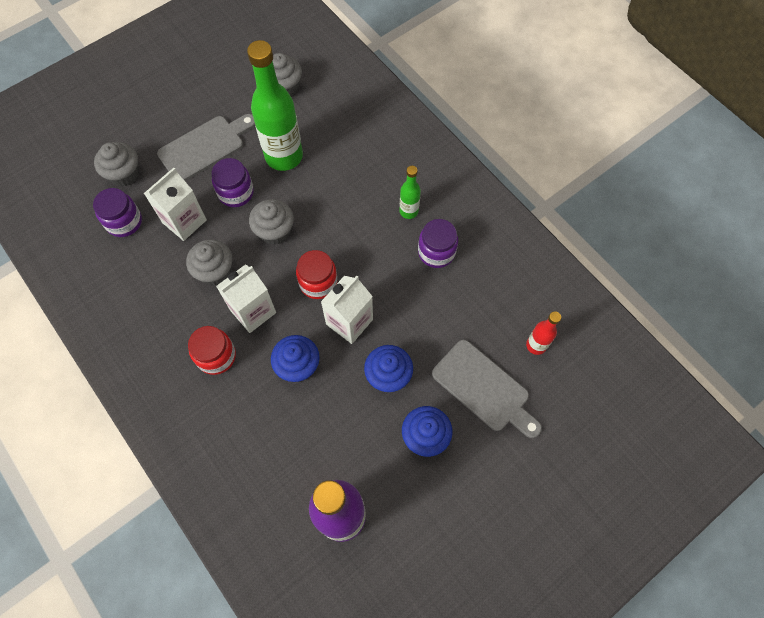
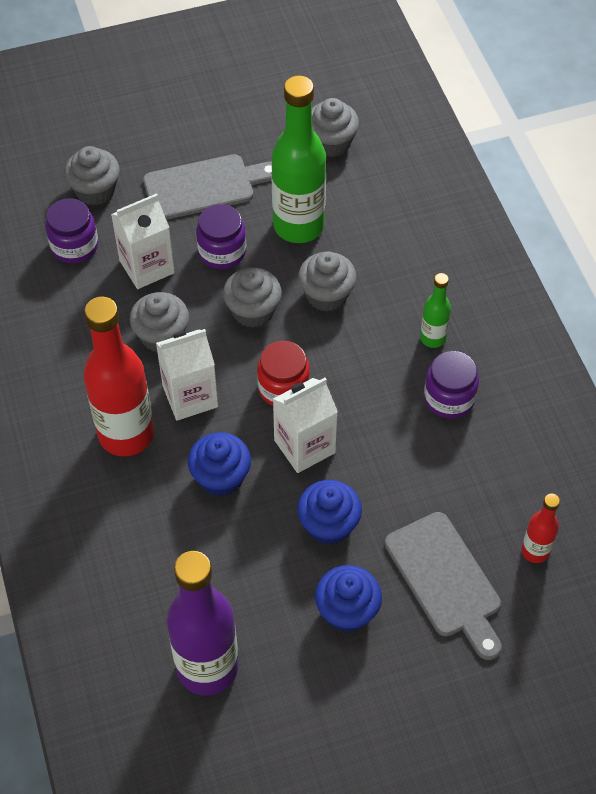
camera: 20 degrees right, 10 degrees down
(216, 356) = (126, 434): red jar -> red bottle
(323, 202) = (326, 295): none -> grey cupcake

